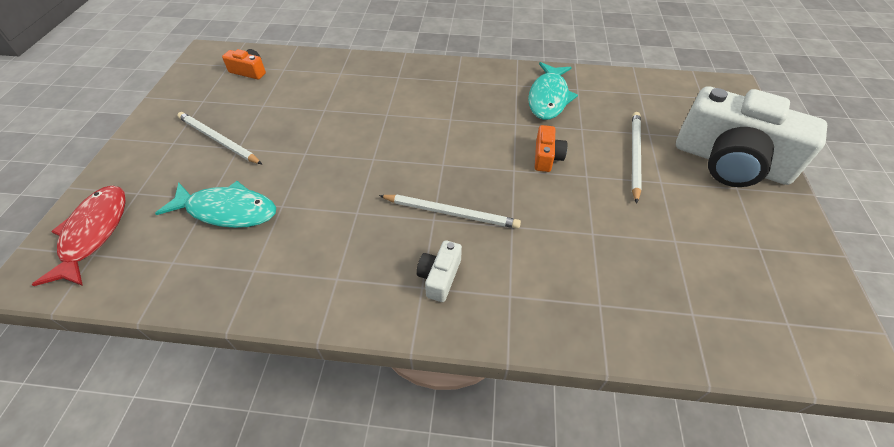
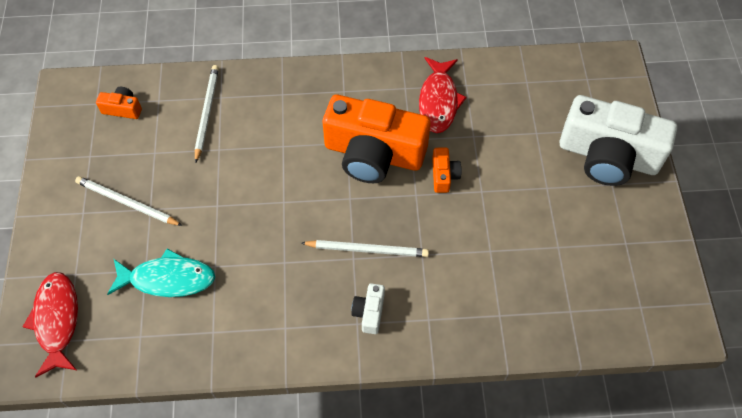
camera: 10 degrees left, 10 degrees up
(476, 130) = (373, 153): none -> orange camera
(548, 98) = (438, 101): turquoise fish -> red fish
(634, 155) = (523, 161): white pencil -> white pencil (207, 113)

